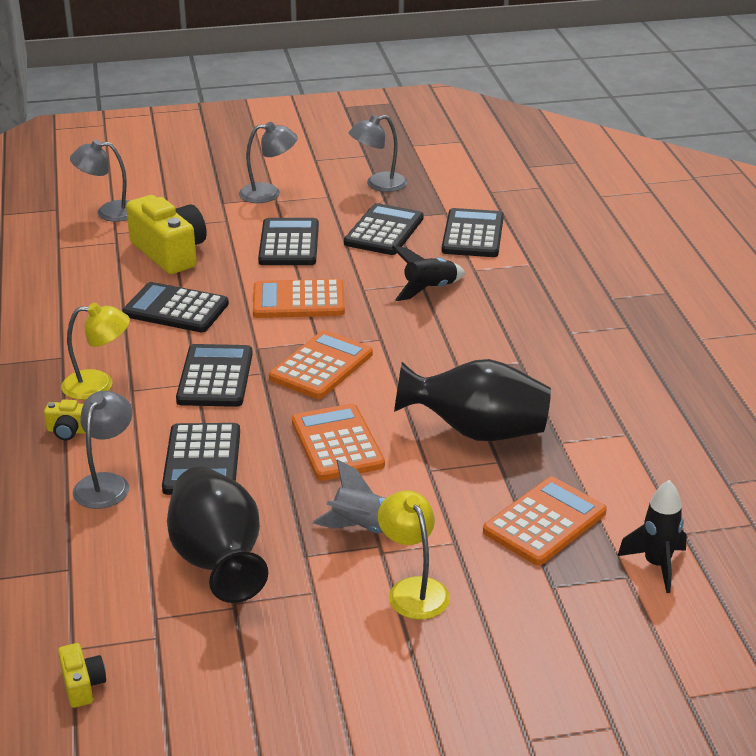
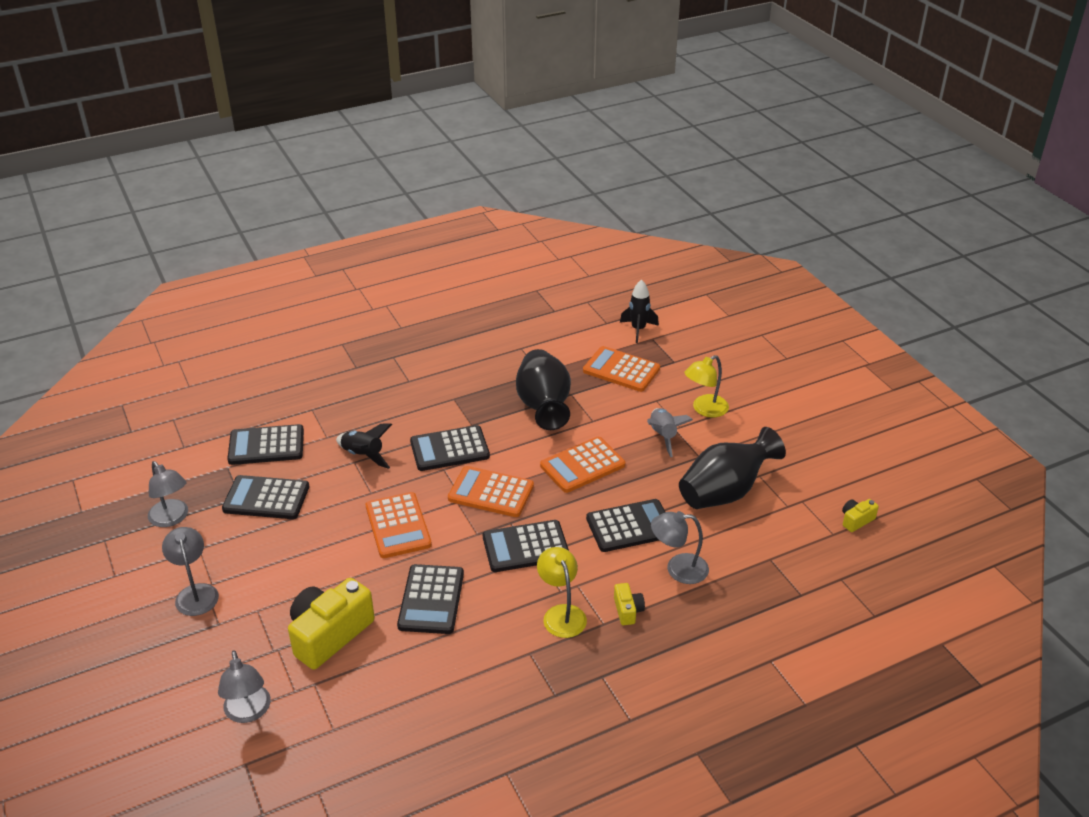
camera: 105 degrees left, 5 degrees up
(289, 243) = (299, 554): black calculator -> black calculator (449, 449)

